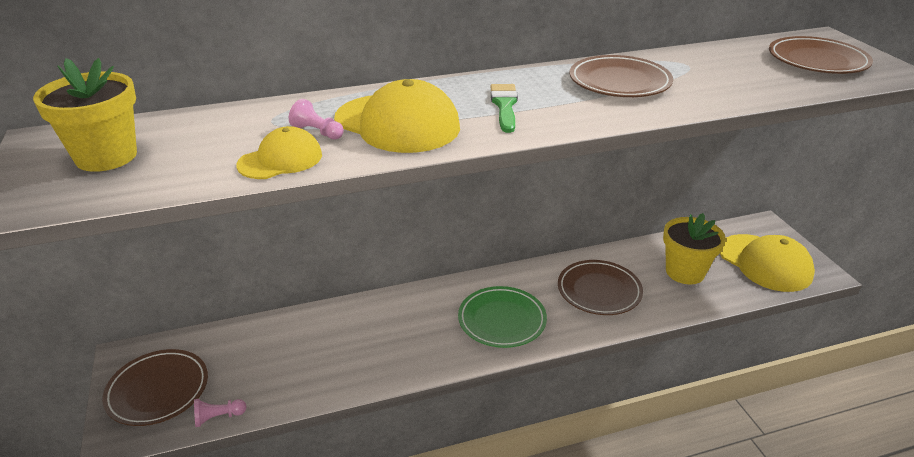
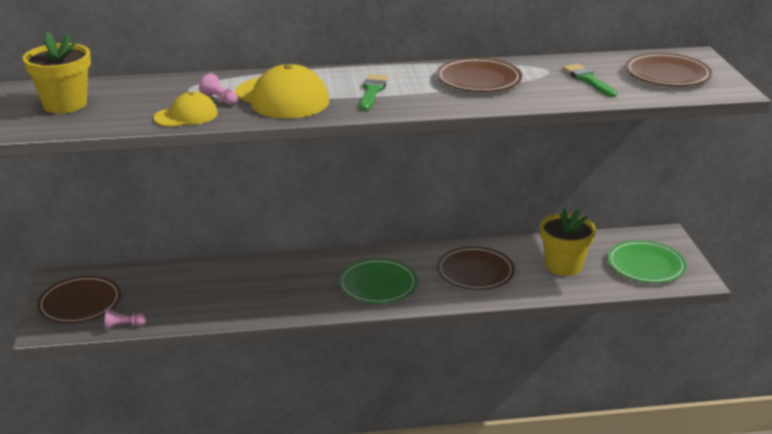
camera: 10 degrees right, 5 degrees down
(739, 72) = (588, 80): none -> green brush
(765, 263) = (645, 266): yellow cap -> green plate

